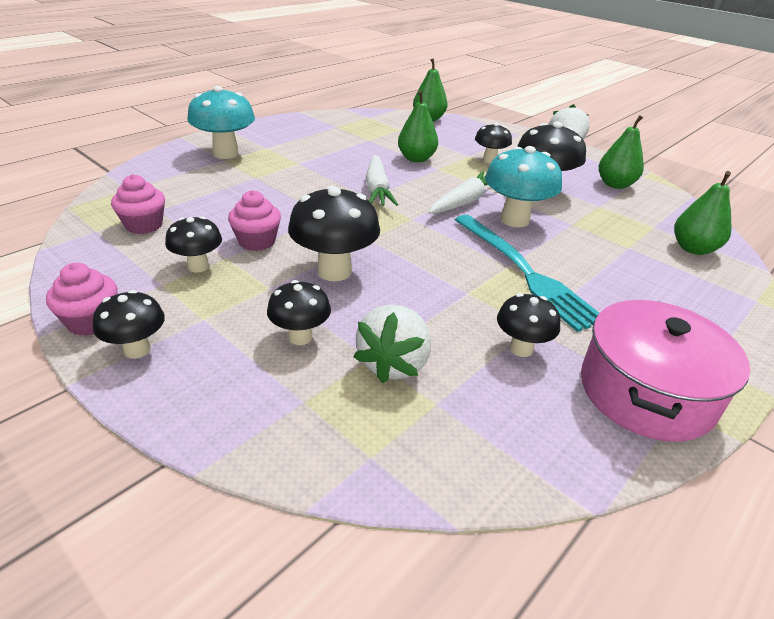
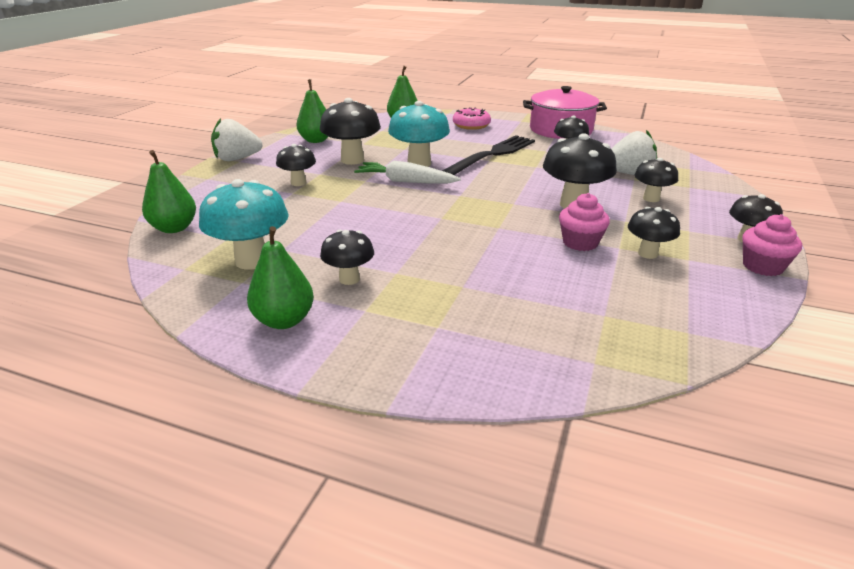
camera: 110 degrees left, 5 degrees down
(144, 225) = (639, 308): pink cupcake -> none
(226, 153) = (416, 333): turquoise mushroom -> turquoise mushroom (252, 261)
(306, 149) = (349, 279): none -> black mushroom
(377, 189) = (420, 217): white carrot -> none
(416, 159) = (323, 213): green pear -> green pear (284, 320)
(524, 272) = (490, 156): turquoise fork -> black fork
(677, 300) = (471, 125): none -> pink donut

